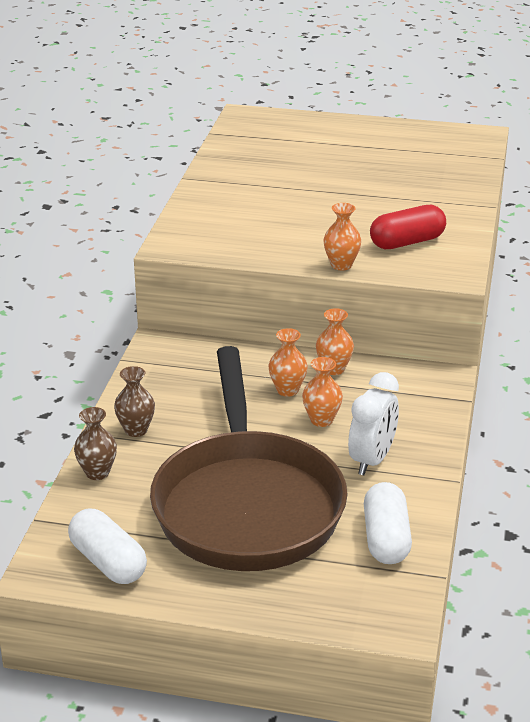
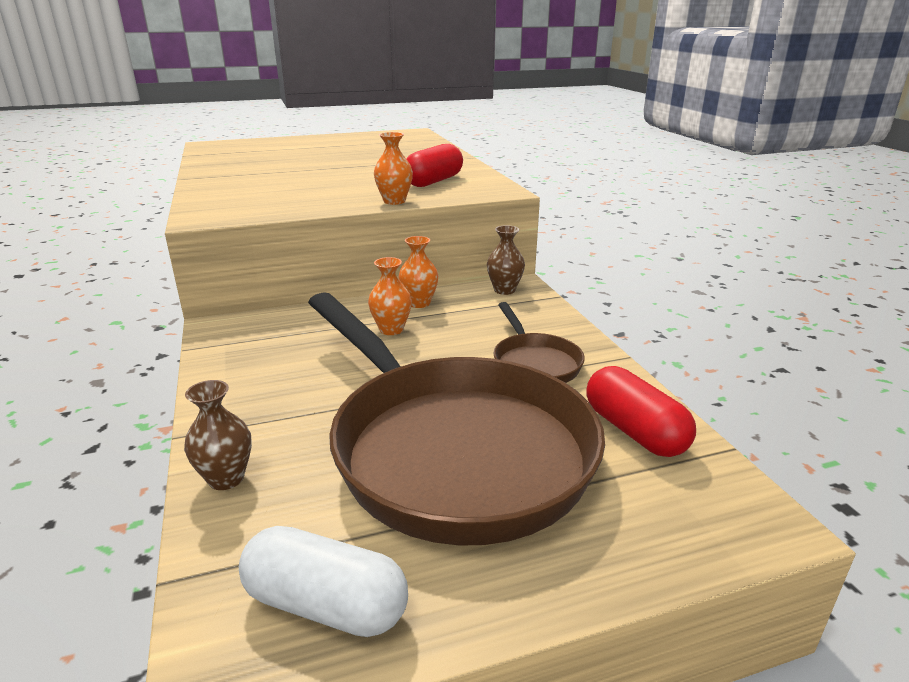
camera: 30 degrees left, 5 degrees down
(136, 430) = (248, 412): brown vase -> brown vase (504, 290)
(321, 420) = (449, 344): orange vase -> none
(372, 460) = (534, 363): white clock -> brown pan
(386, 539) = (634, 431): white capsule -> red capsule

